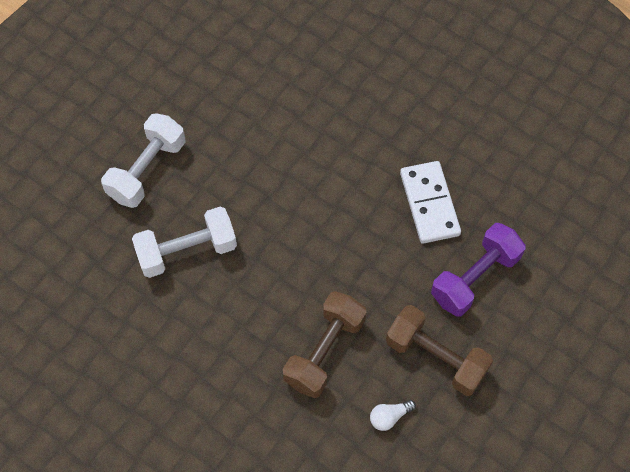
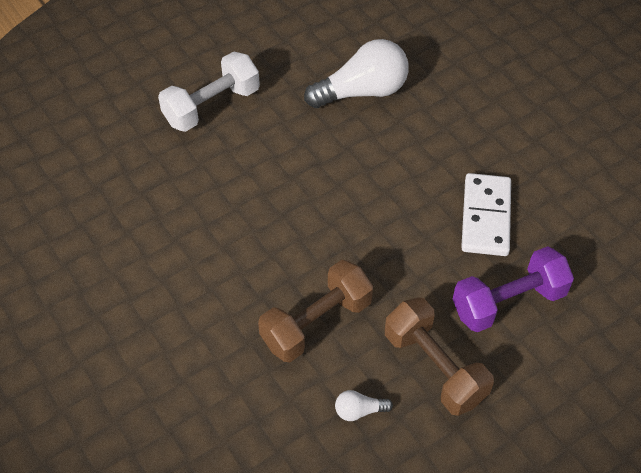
camera: 20 degrees right, 10 degrees down
(187, 251) = (217, 187): white dumbbell -> none
(278, 112) = (362, 92): none -> white light bulb

